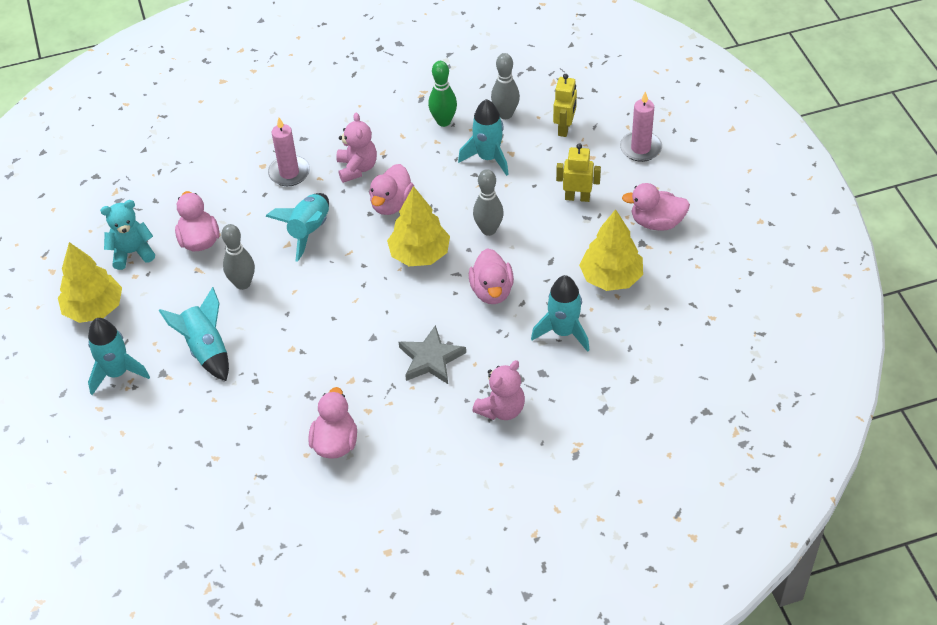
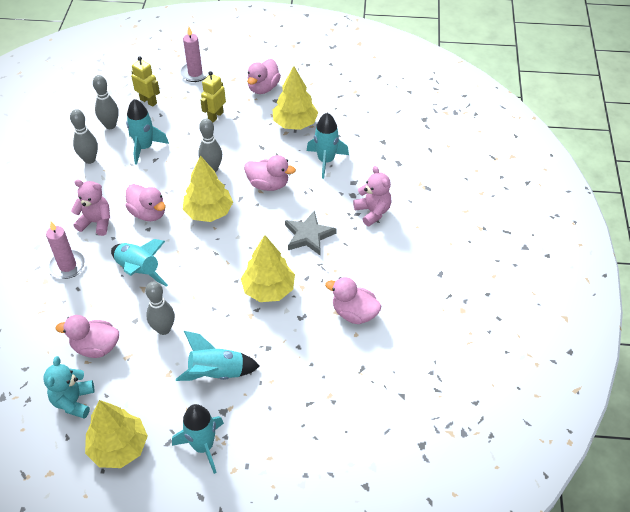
camera: 70 degrees left, 0 degrees up
(334, 351) = (268, 289): none -> yellow tree
(443, 121) = (89, 159): green bowling pin -> grey bowling pin

